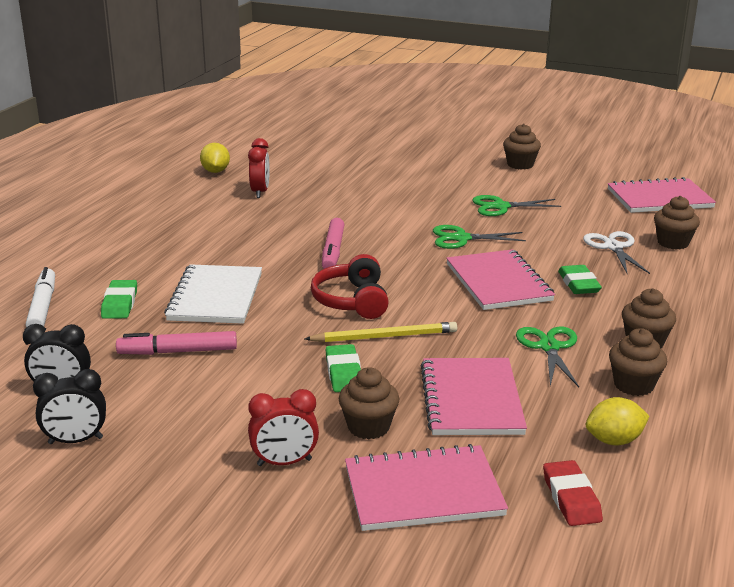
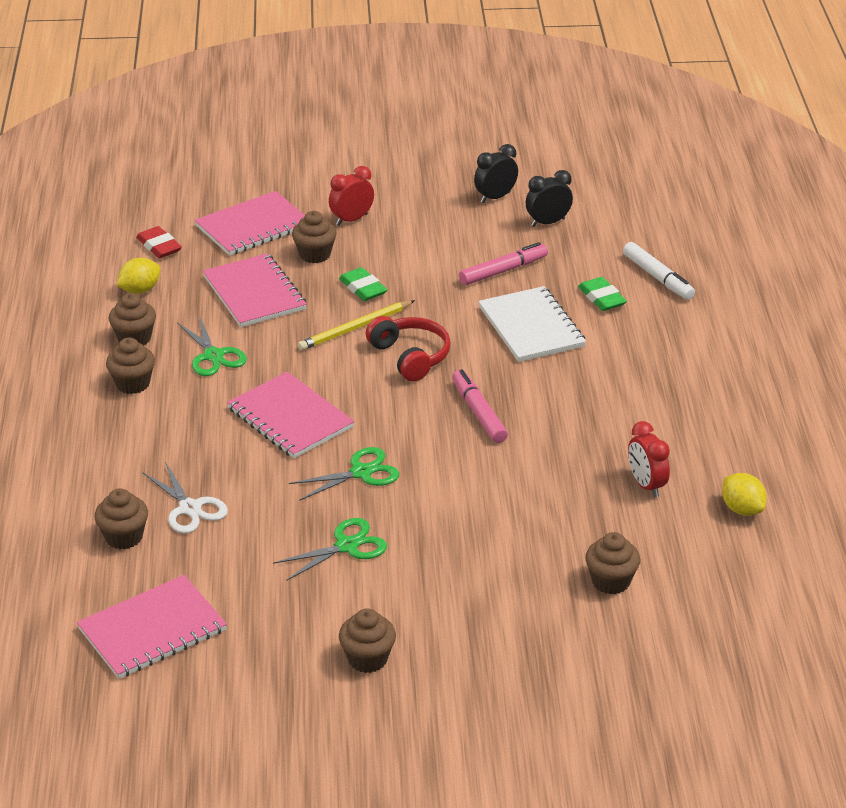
camera: 155 degrees right, 10 degrees up
(340, 162) = (611, 581): none -> brown cupcake
(579, 284) = (211, 439): green eraser -> none

